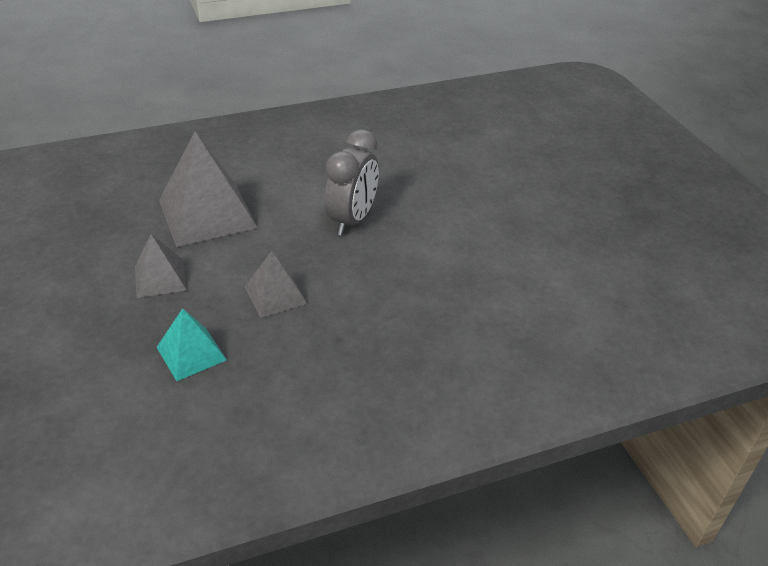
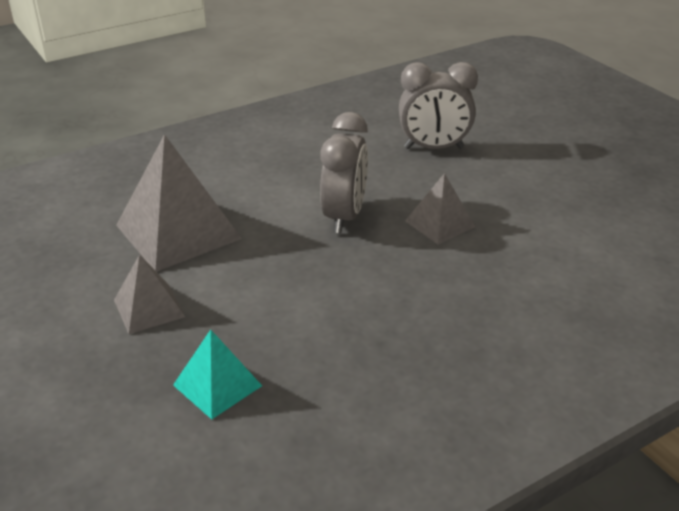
camera: 10 degrees left, 5 degrees down
(275, 295) = (290, 306): grey pyramid -> grey pyramid (439, 224)
(457, 166) = (433, 148): none -> grey clock

